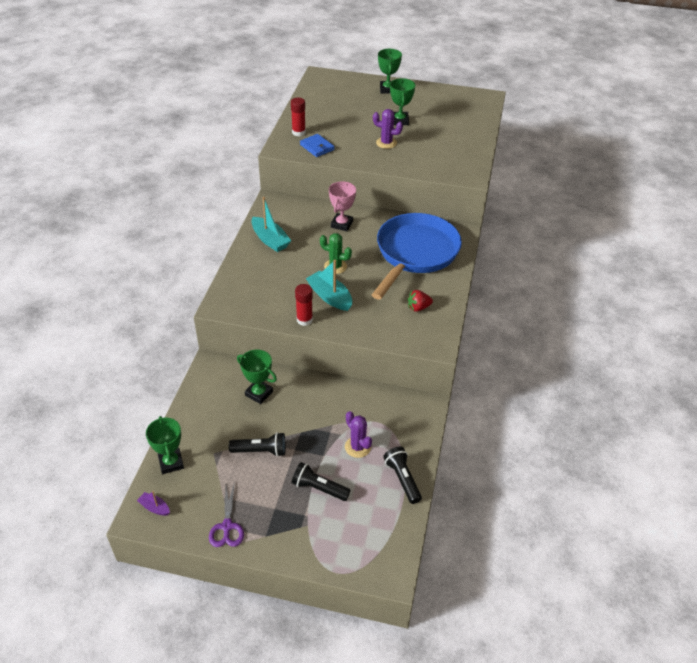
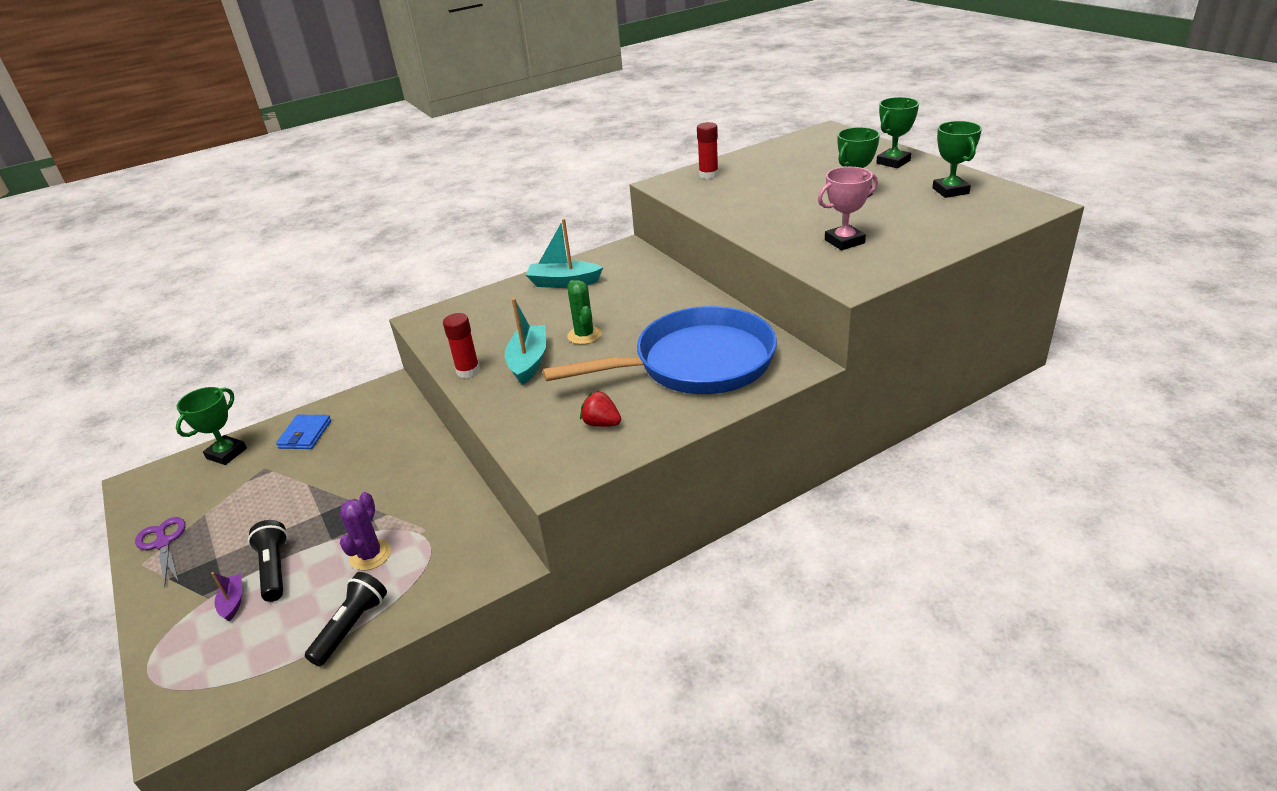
camera: 50 degrees right, 10 degrees down
(155, 507) = (156, 483): purple boat -> purple boat (233, 602)
(227, 526) = (163, 543): purple scissors -> purple scissors turned 105 degrees clockwise
(259, 393) = (380, 438): green trophy -> green trophy (950, 191)
(261, 451) = (295, 493): black flashlight -> none
(270, 240) = (564, 282): turquoise boat -> turquoise boat turned 90 degrees clockwise
(317, 147) = (704, 193): blue wallet -> blue wallet (305, 434)
(341, 224) = (661, 297): pink trophy -> pink trophy (844, 241)
(386, 143) = (795, 213): purple cactus -> none

